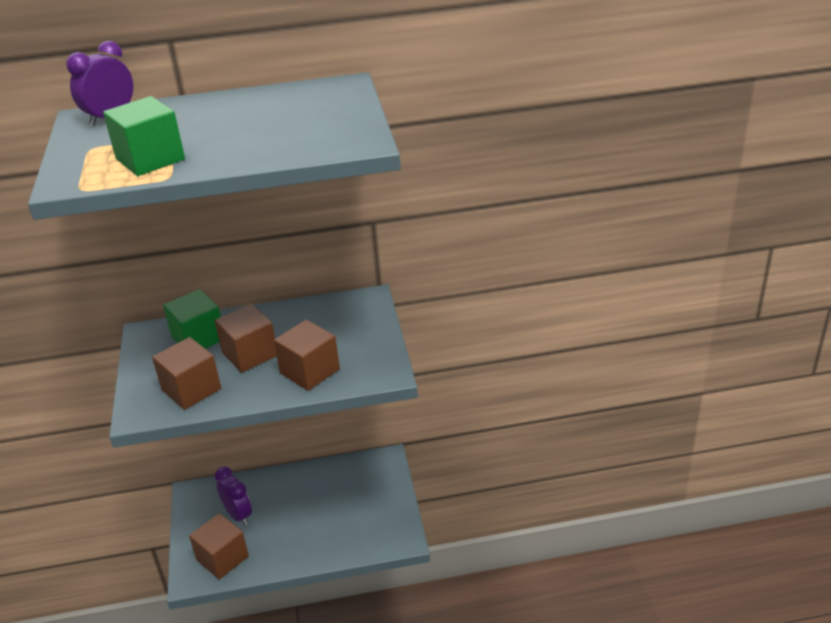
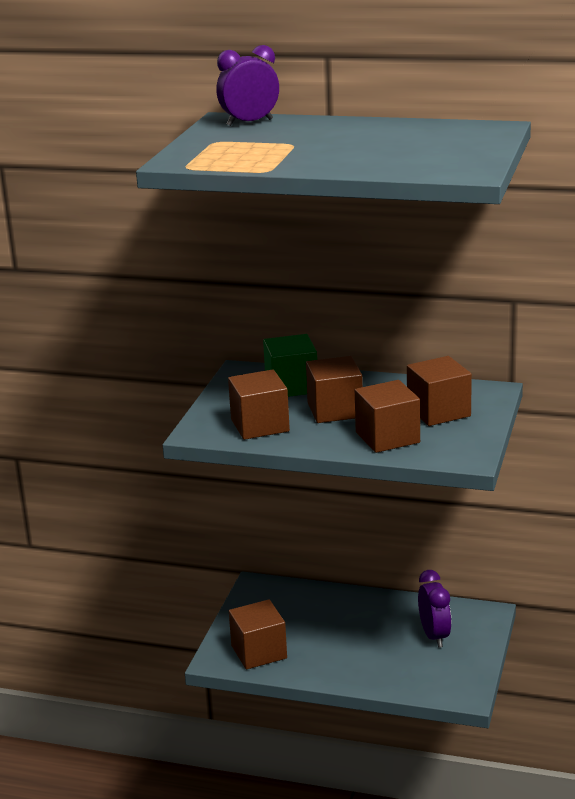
camera: 25 degrees right, 10 degrees down
(150, 159) = (261, 156): green cube -> none
(238, 515) = (295, 619): purple clock -> purple clock (434, 636)
(338, 332) = (438, 412): none -> brown cube

